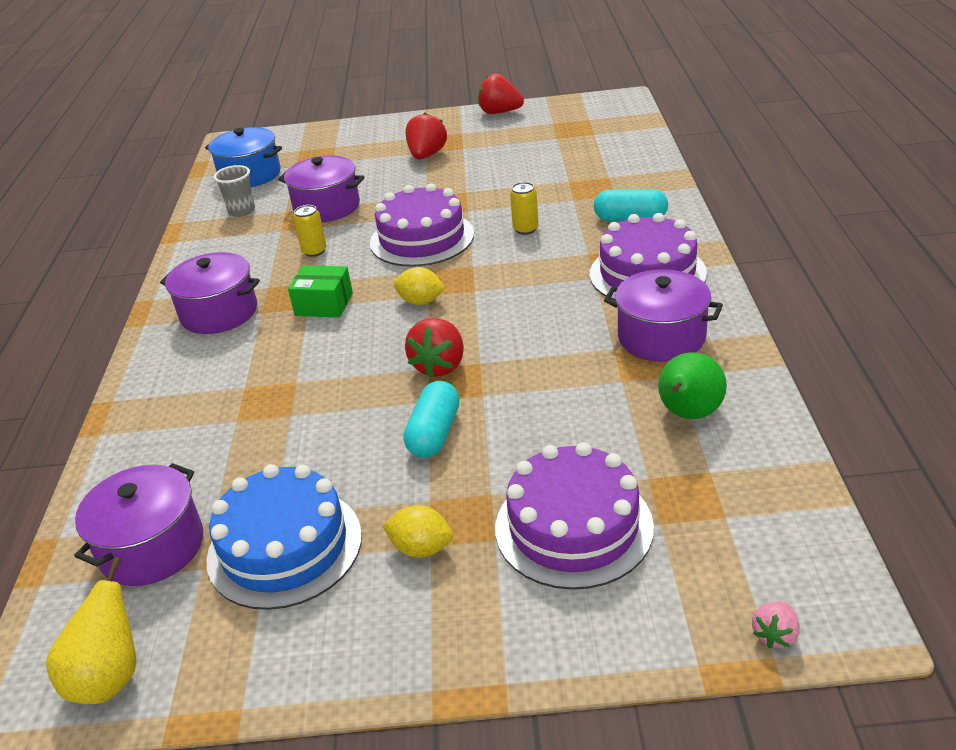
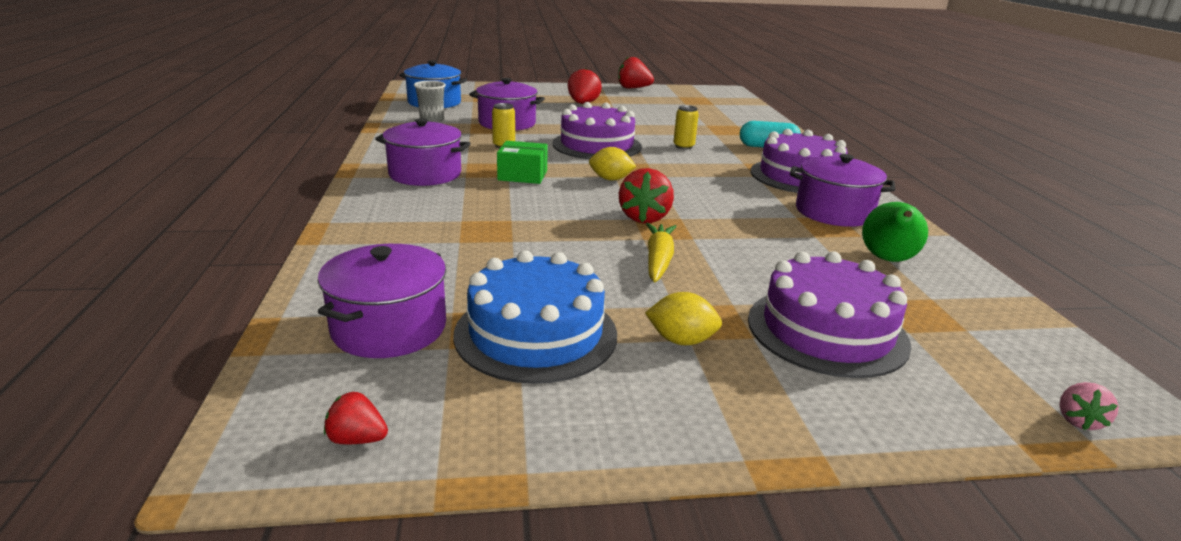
camera: 10 degrees left, 10 degrees down
(110, 677) = (357, 439): yellow pear -> red strawberry
(434, 433) = (658, 260): turquoise capsule -> yellow carrot

